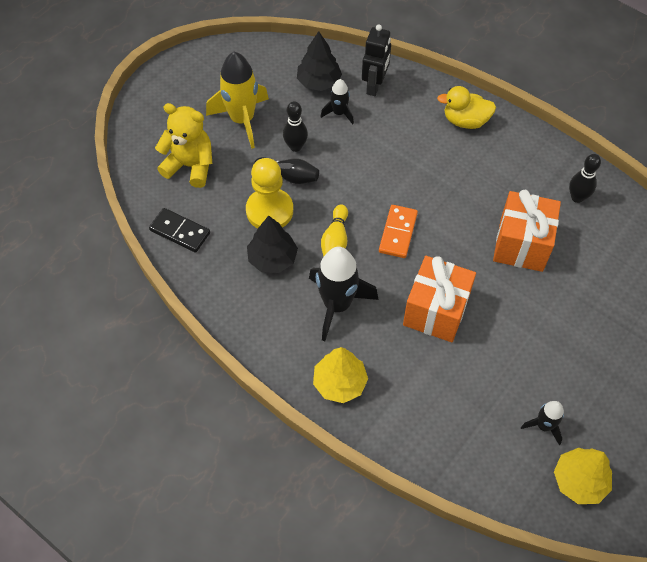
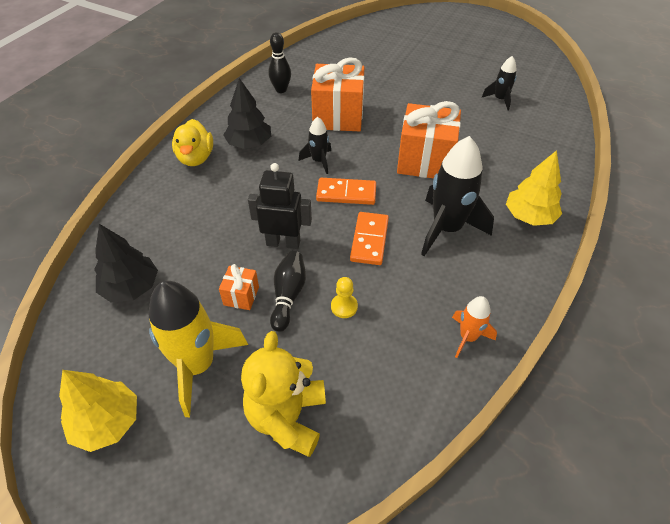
camera: 100 degrees left, 10 degrees down
(180, 231) = (402, 404): black domino -> none
(220, 288) = (468, 337): none -> orange rocket
(269, 211) = (344, 307): yellow pawn -> yellow pawn, size x0.45
(272, 258) = (410, 292): black tree -> black tree (249, 144)
(295, 146) = (241, 296): black bowling pin -> orange gift
(335, 241) = (369, 240): yellow bowling pin -> orange domino
(339, 113) = (185, 260): black rocket -> black rocket (318, 161)
(374, 86) = (142, 232): black robot -> black robot (283, 243)
(579, 481) = (532, 83): yellow tree -> yellow tree (107, 422)

